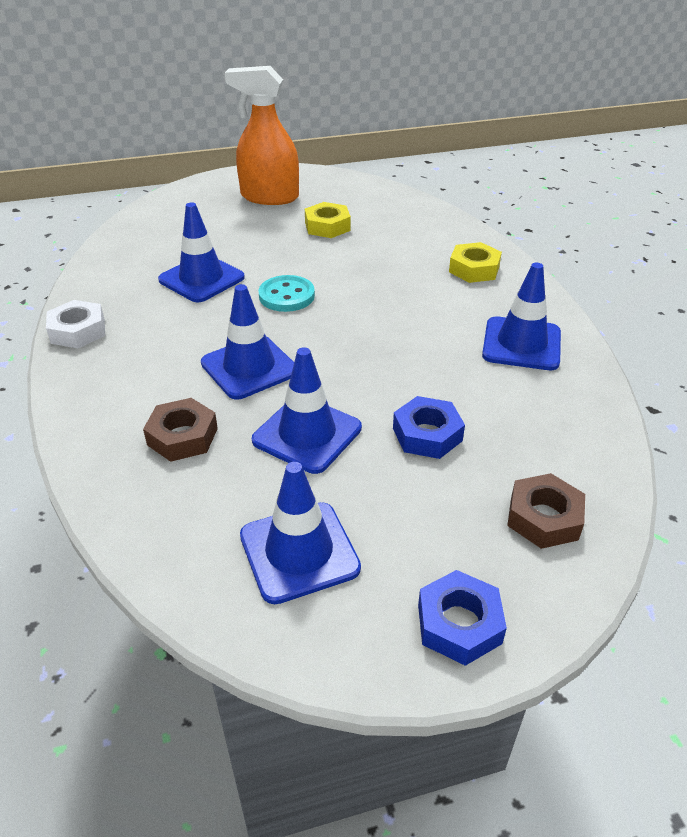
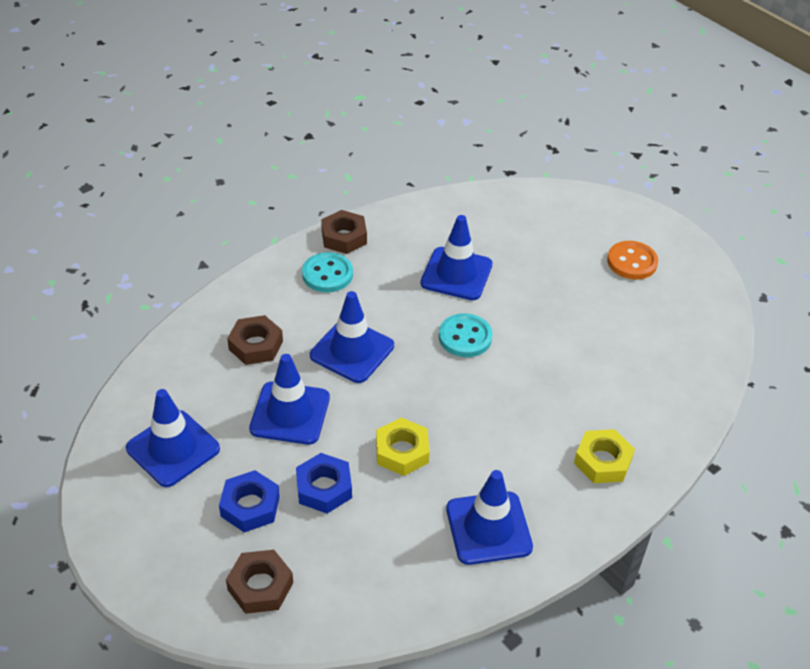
camera: 65 degrees right, 5 degrees up
(78, 331) = (344, 237): white nut -> brown nut
(122, 356) = (327, 274): none -> turquoise button
(269, 197) = (632, 262): orange spray bottle -> orange button
(327, 226) = (606, 324): yellow nut -> yellow nut (402, 451)
(459, 624) = (141, 554): blue nut -> blue nut (250, 506)

